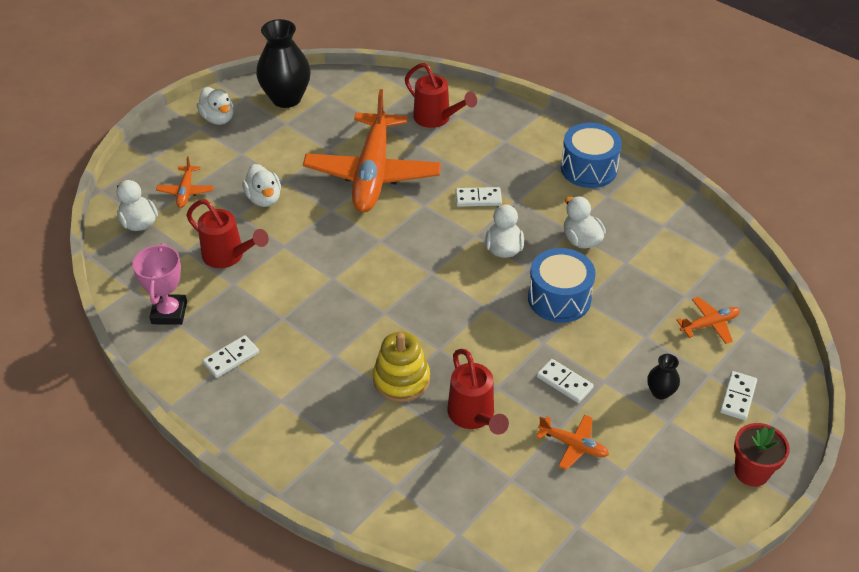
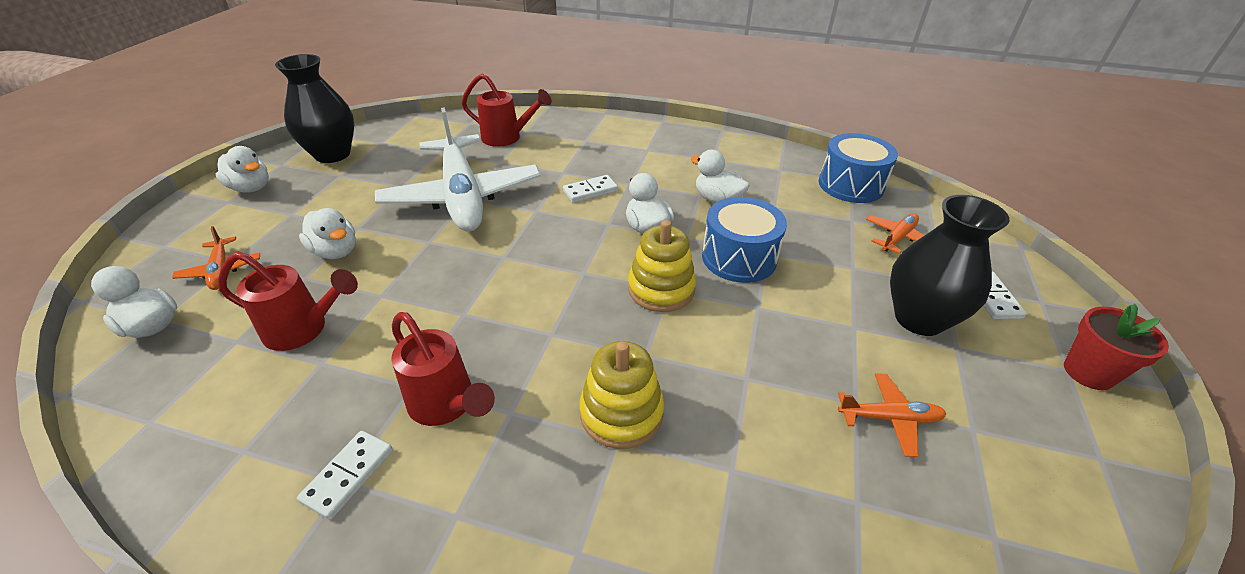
camera: 25 degrees left, 5 degrees down
(169, 313) = (221, 438): pink trophy -> none
(372, 173) = (462, 196): orange plane -> white plane
(474, 416) = (746, 428): red watering can -> red watering can (447, 405)
(481, 304) = (661, 289): none -> yellow stacking toy
(564, 382) = (816, 344): white domino -> none
(588, 169) = (678, 143): blue drum -> blue drum (850, 185)
(660, 392) = (919, 319): black vase -> black vase, size x2.14

